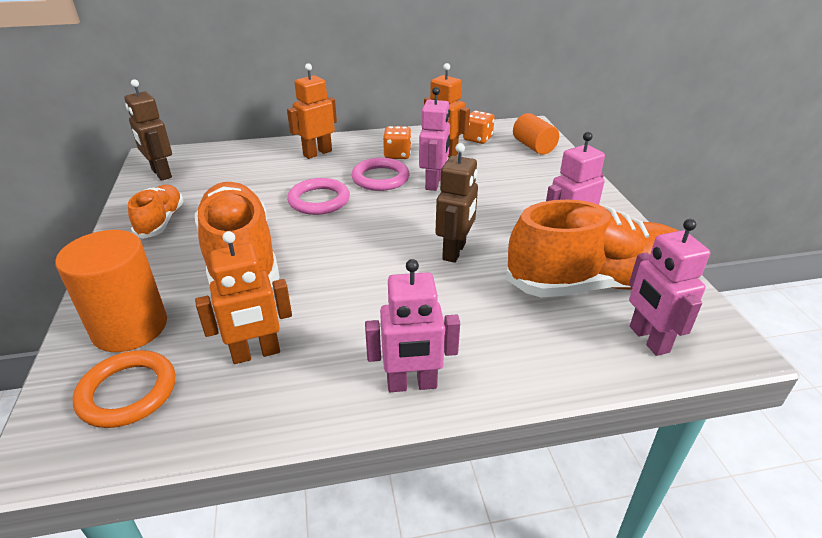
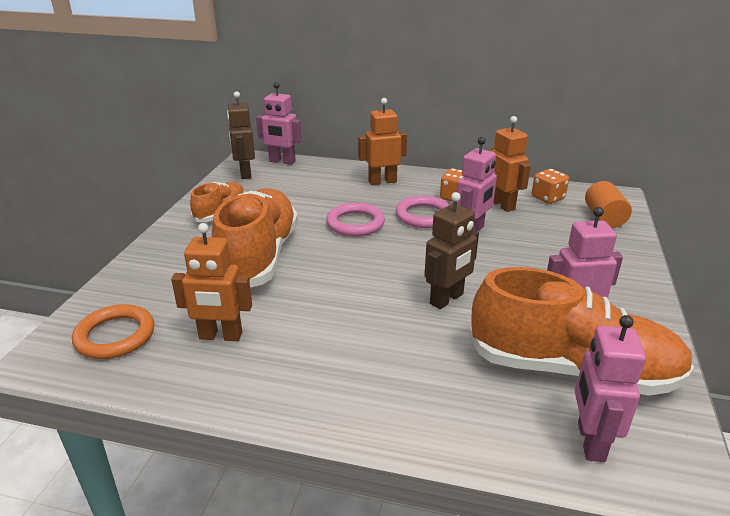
camera: 25 degrees right, 5 degrees down
(130, 327) = (147, 288): orange cylinder -> none
(412, 384) = (325, 403): pink robot -> pink robot (282, 161)

